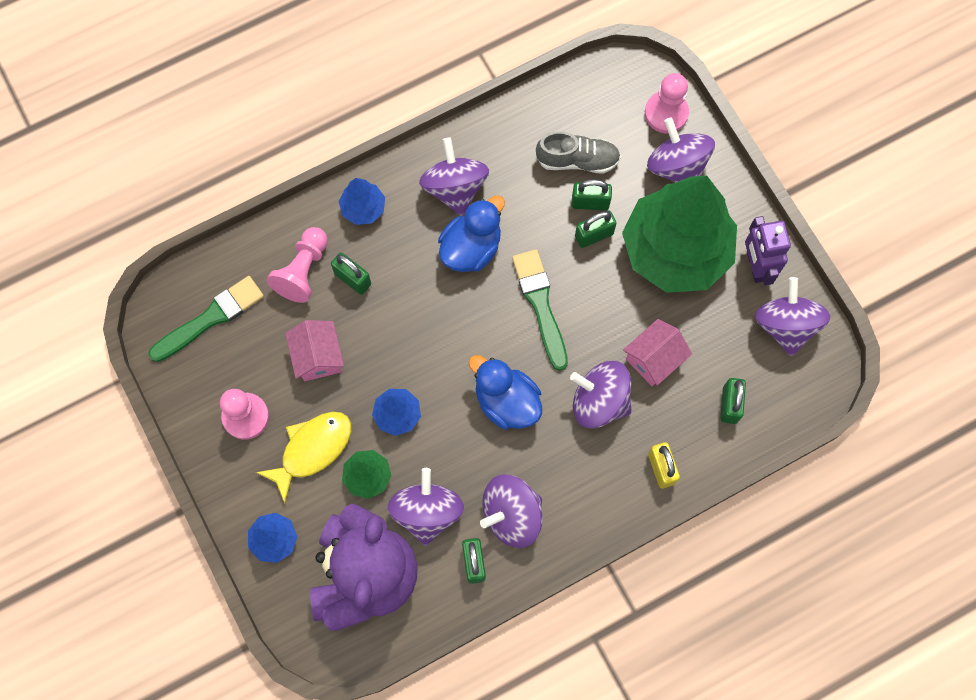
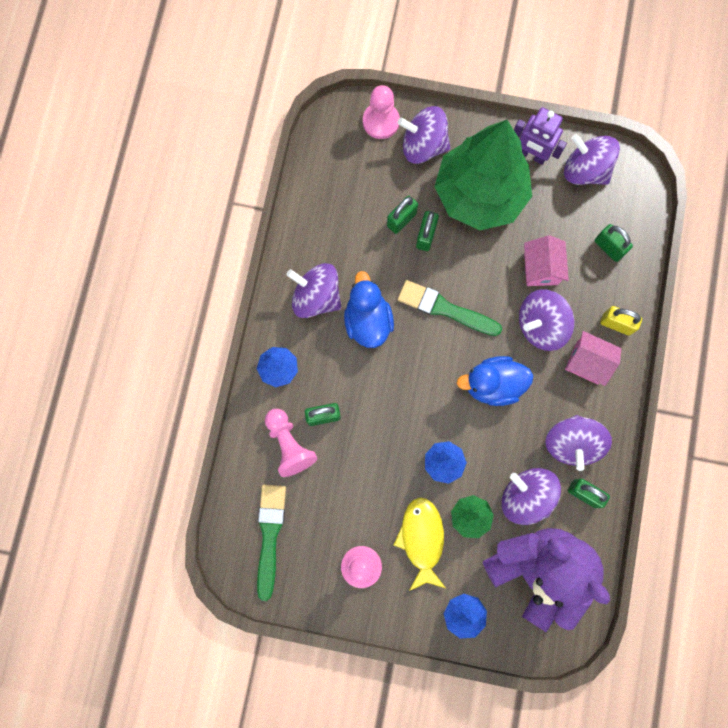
camera: 50 degrees left, 5 degrees up
(318, 357) = (359, 483): pink house -> pink house (587, 362)
(577, 160) = (365, 203): grey shoe -> none

